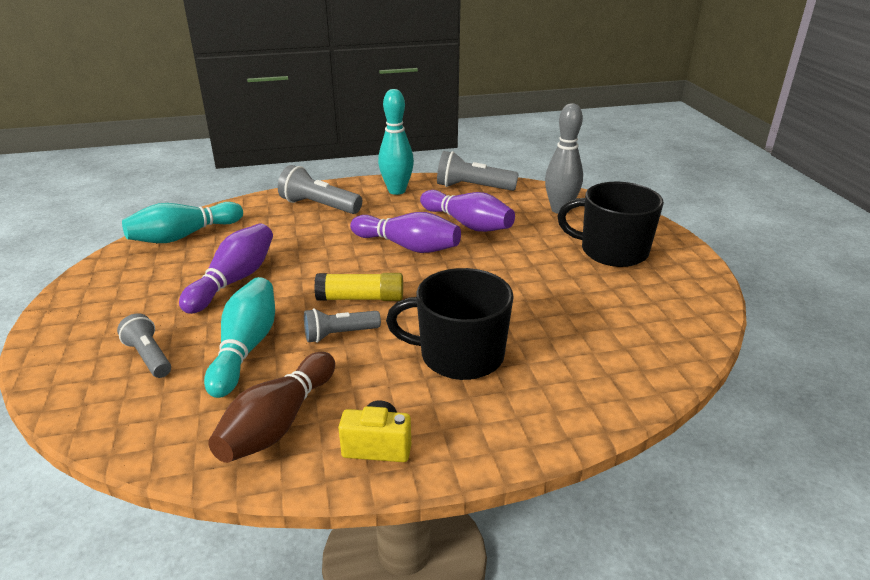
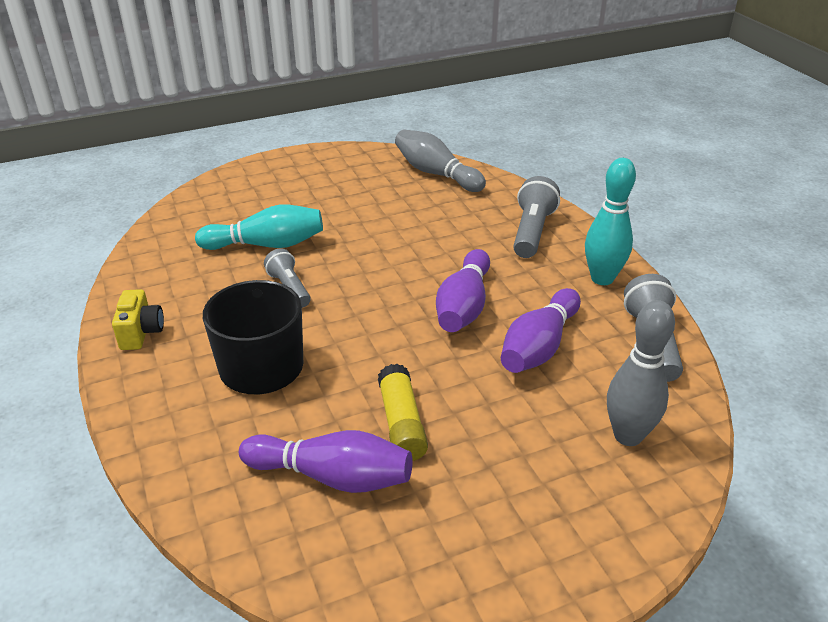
camera: 80 degrees right, 5 degrees up
(149, 357) = (253, 206): grey flashlight -> none
(184, 236) = (436, 173): turquoise bowling pin -> grey bowling pin
(234, 280) = (366, 216): purple bowling pin -> purple bowling pin (332, 476)
(278, 423) = (173, 280): brown bowling pin -> none
(361, 298) = (351, 290): yellow glue stick -> yellow glue stick (402, 423)
(612, 251) = (518, 495): black mug -> none

